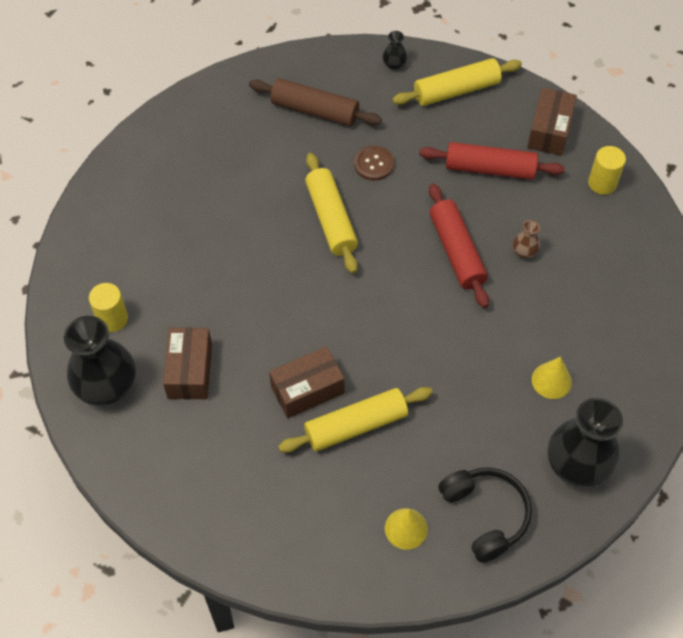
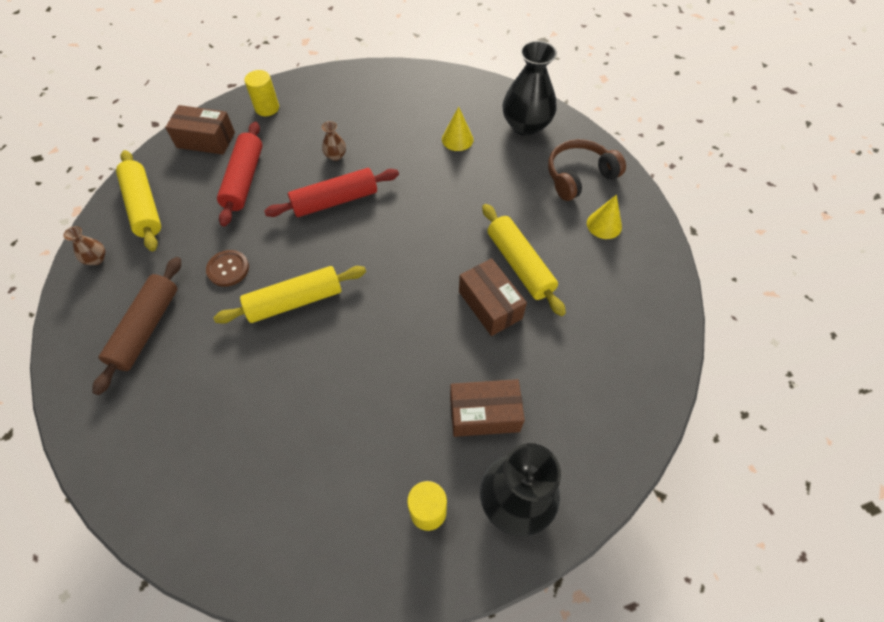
camera: 95 degrees left, 0 degrees up
(394, 64) = (96, 259): black vase -> brown vase
(485, 515) = (579, 176): black headphones -> brown headphones

